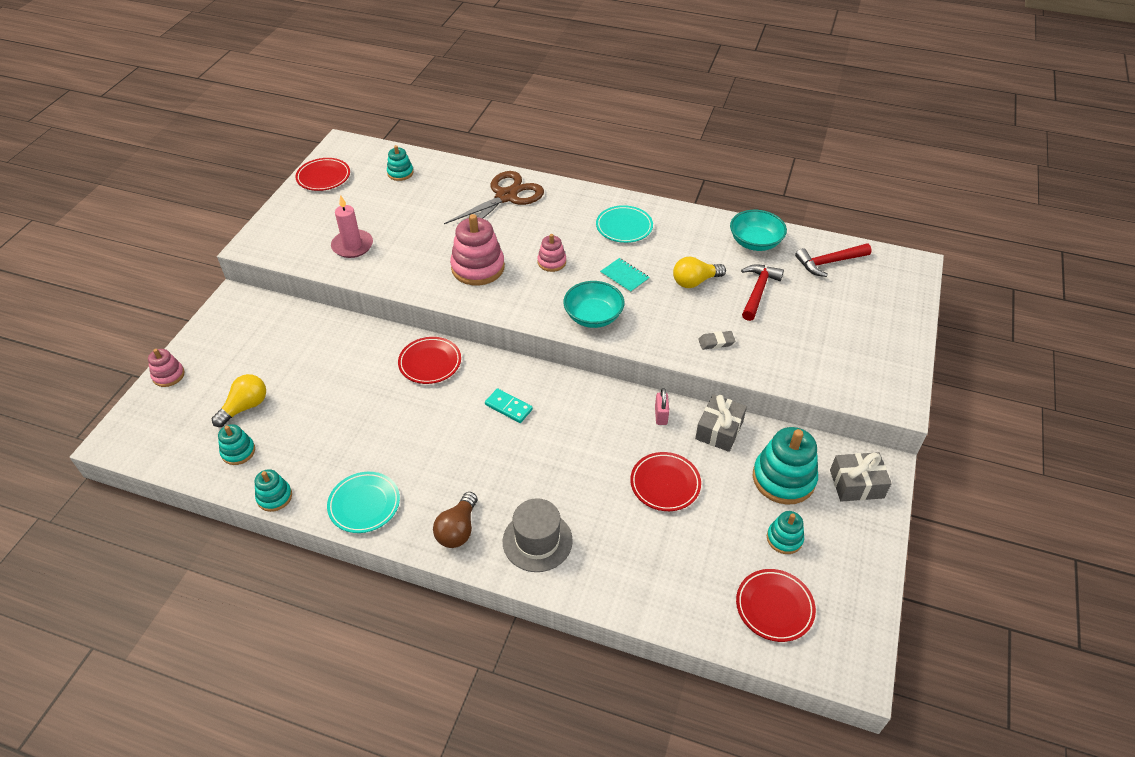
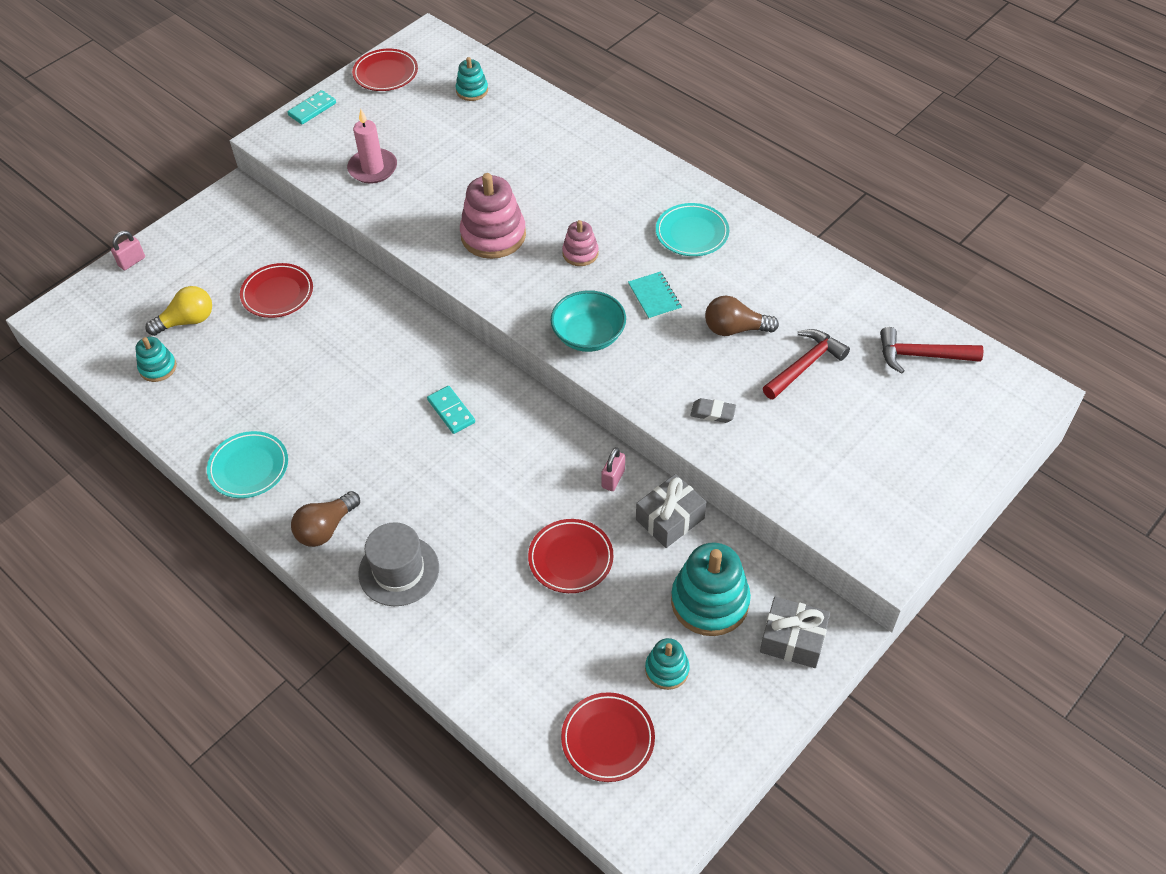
camera: 25 degrees right, 5 degrees up
(168, 375) = (132, 262): pink stacking toy -> pink padlock
(274, 497) = (168, 428): turquoise stacking toy -> none
(277, 216) = (312, 109): none -> turquoise domino
(430, 363) = (396, 332): red plate -> red plate (277, 294)
(506, 196) = (575, 154): brown scissors -> none
(695, 281) = (735, 329): yellow light bulb -> brown light bulb
(755, 242) = (842, 300): turquoise bowl -> none

